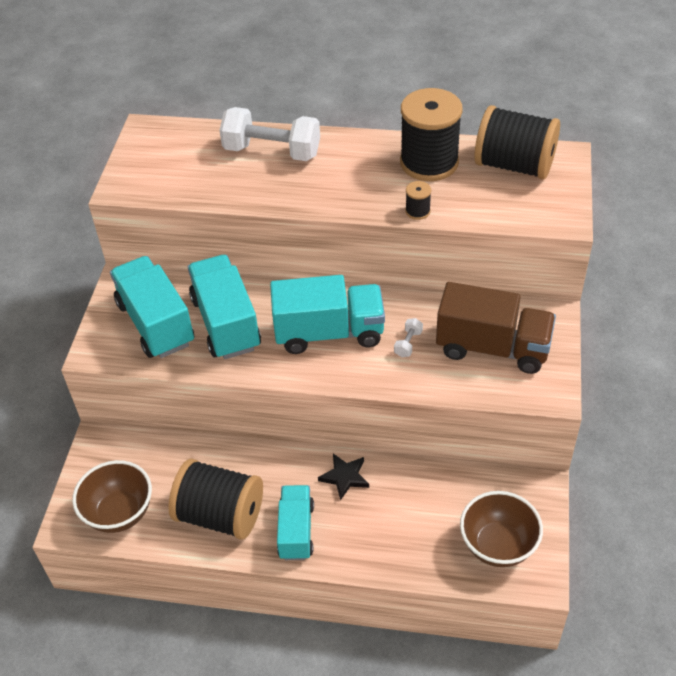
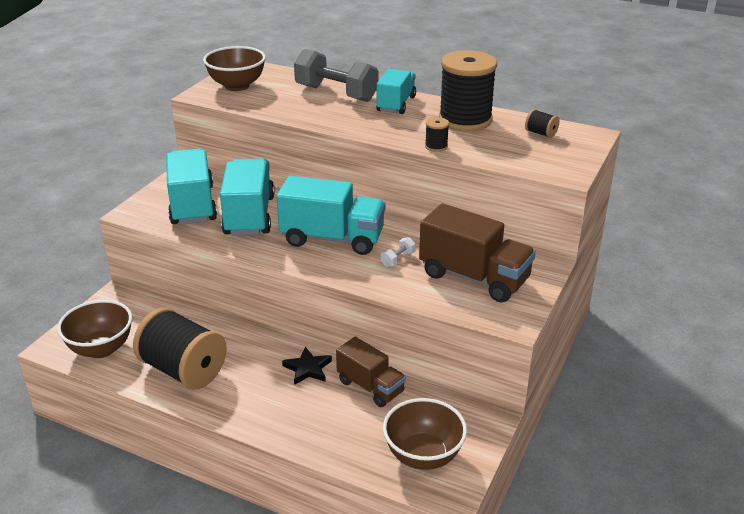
camera: 15 degrees right, 15 degrees down
(154, 164) = (237, 86): none -> brown bowl
(272, 152) = (336, 93): white dumbbell -> grey dumbbell
(296, 531) = (242, 398): turquoise truck -> turquoise truck (396, 104)
(415, 481) = (370, 387): none -> brown truck
(514, 165) = (541, 133): black spool -> black spool, size x0.41

